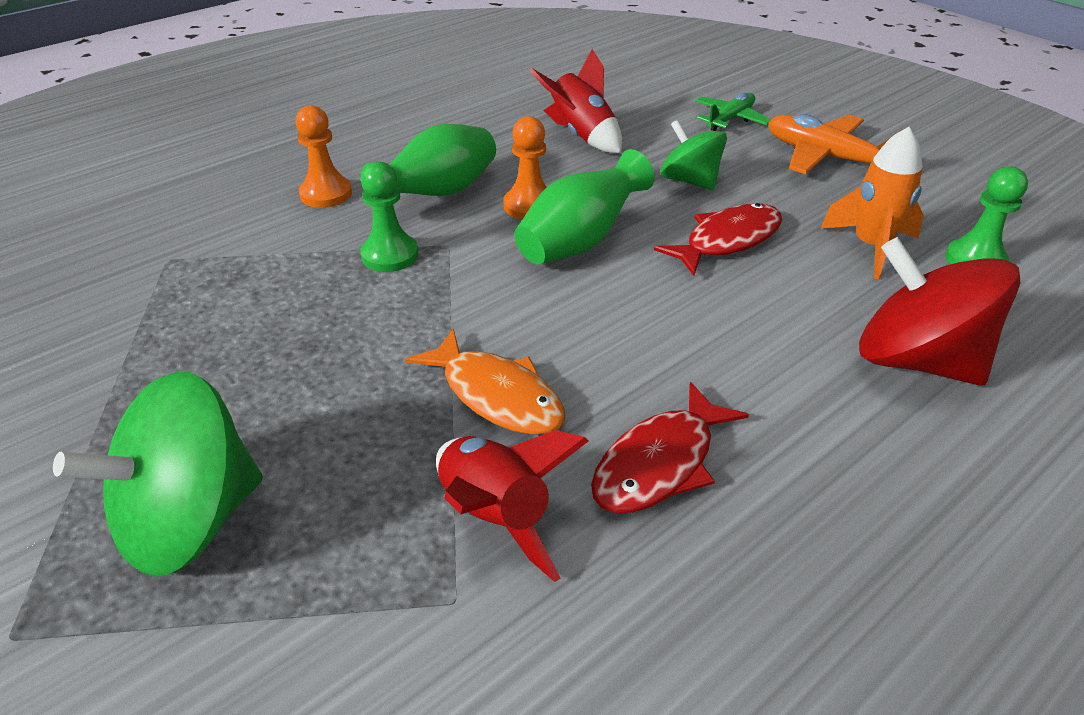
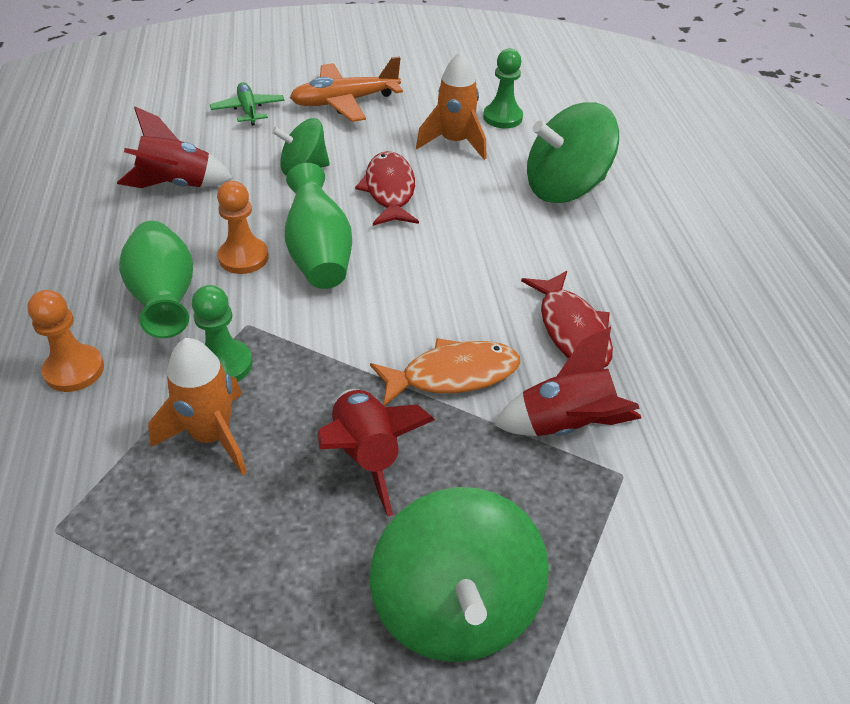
camera: 60 degrees left, 5 degrees up
(304, 286) = (212, 436): none -> orange rocket
(343, 382) = (367, 455): none -> red rocket
(916, 360) = (564, 188): red spinning top -> green spinning top

